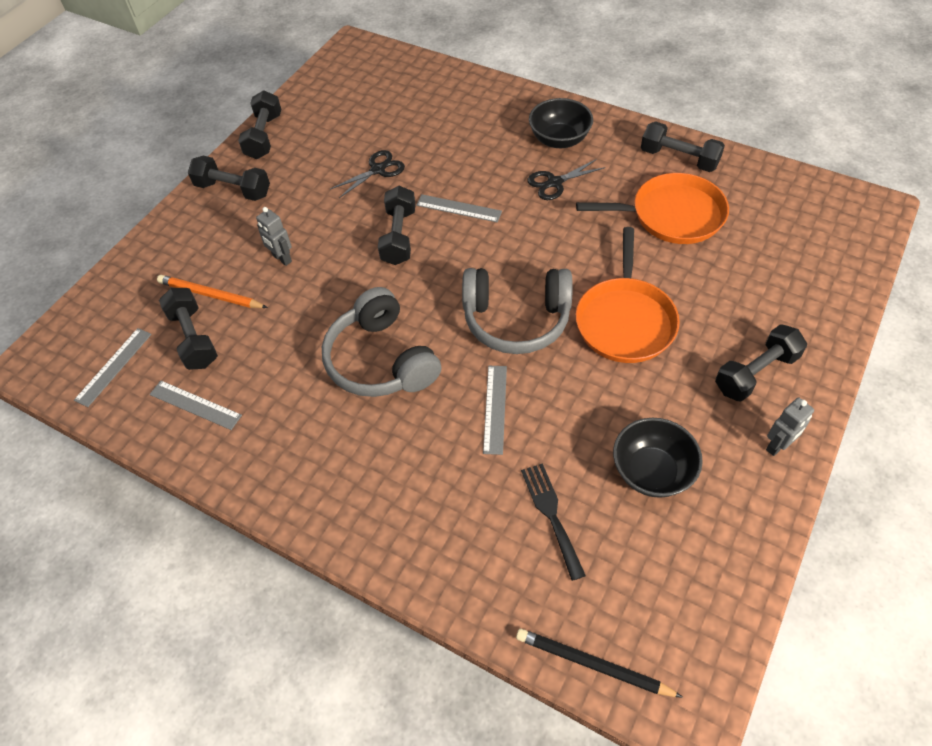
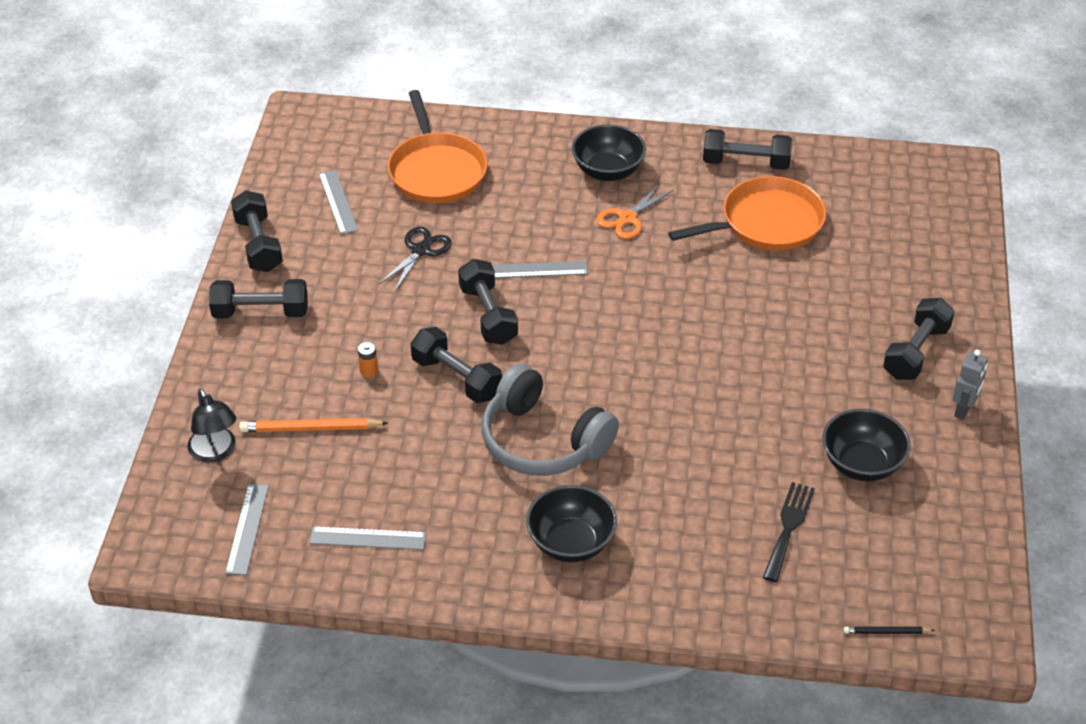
camera: 25 degrees left, 10 degrees down
(132, 294) = (215, 452): none -> black lamp
(193, 338) = (321, 476): black dumbbell -> black dumbbell (456, 378)
(282, 259) = (369, 371): grey robot -> orange battery
(352, 464) = (571, 543): none -> black bowl
(495, 408) = (685, 453): grey ruler -> grey ruler (338, 202)
(516, 319) = (661, 365): grey headphones -> none
(551, 514) = (788, 527): black fork -> black fork turned 60 degrees clockwise
(554, 183) = (627, 218): black scissors -> orange scissors
(593, 664) = (886, 632): black pencil -> black pencil, size x0.56
(625, 321) = (770, 337): orange pan -> orange pan (436, 171)

